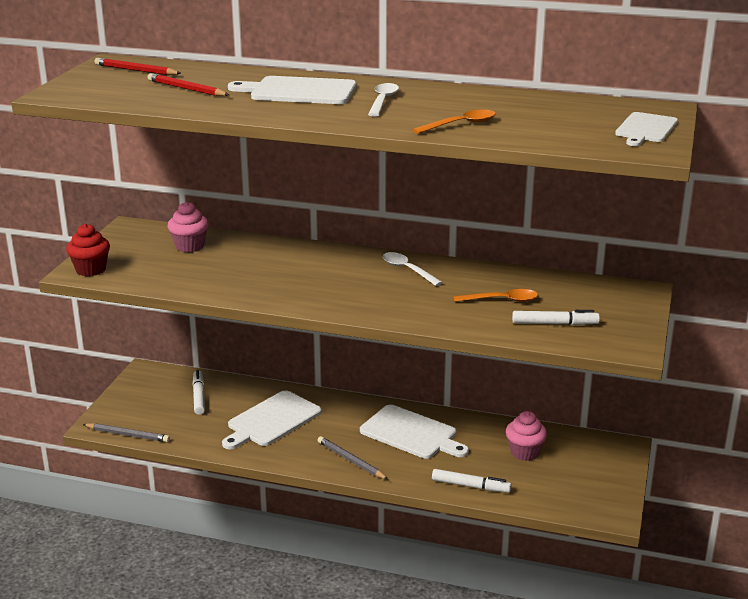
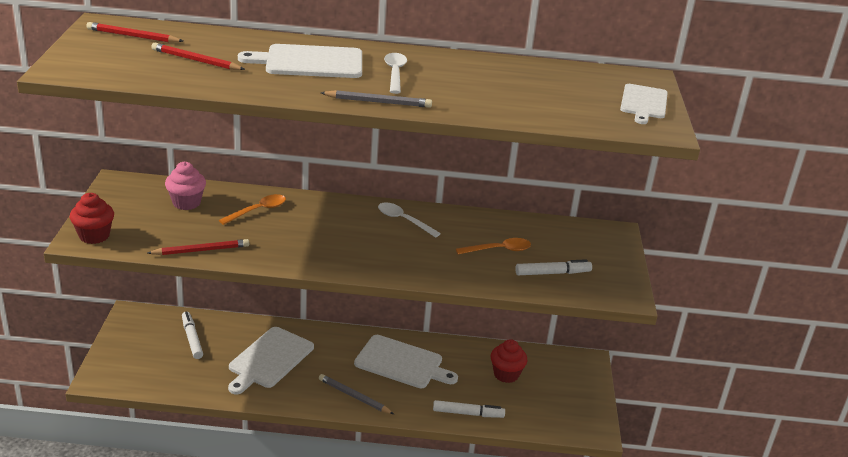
camera: 15 degrees left, 5 degrees up
(128, 435) = (132, 387): grey pencil -> grey pencil (378, 102)
(189, 286) = (201, 250): none -> red pencil
(460, 125) = (479, 102): orange spoon -> orange spoon (258, 210)
(524, 452) = (506, 374): pink cupcake -> red cupcake

